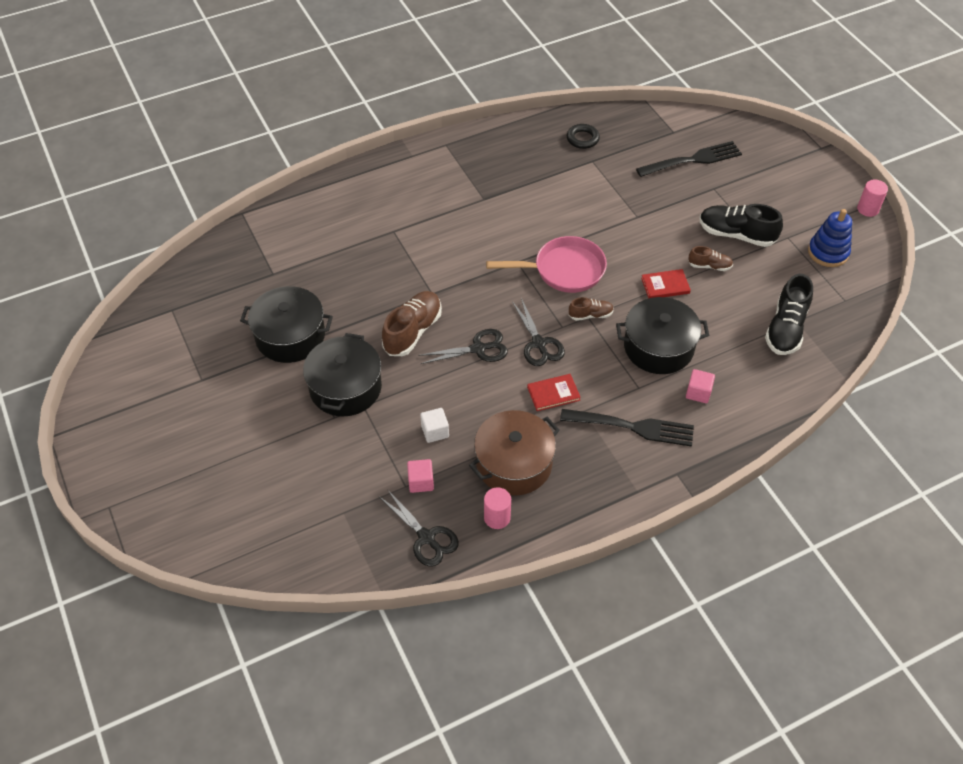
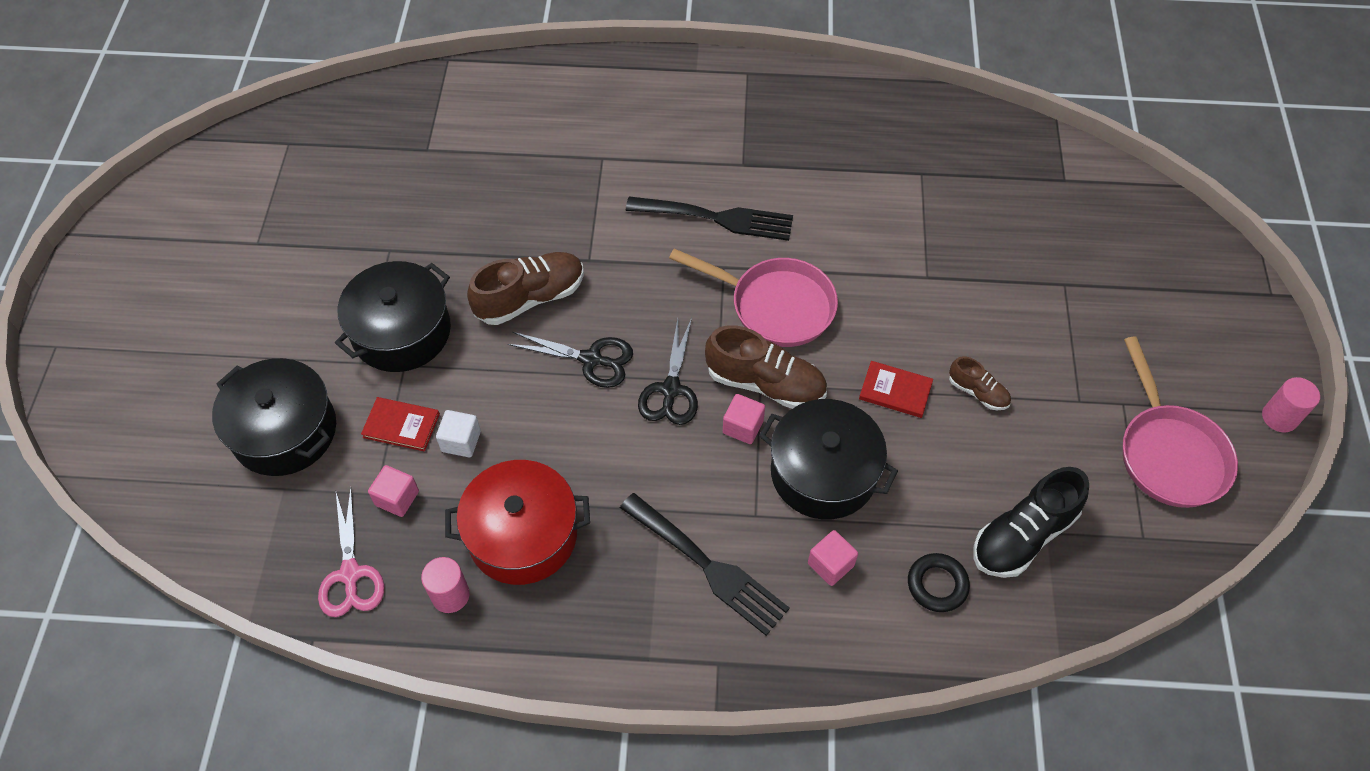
camera: 30 degrees right, 5 degrees up
(290, 336) = (389, 236): black pot -> black pot (284, 431)
(426, 537) = (350, 574): black scissors -> pink scissors
(514, 464) = (522, 535): brown pot -> red pot
(553, 394) = (639, 467): red book -> red book (401, 426)
(582, 139) = (930, 138): black ring -> black ring (937, 585)
(590, 315) = (765, 383): brown shoe -> brown shoe, size x1.85
(595, 344) = (743, 427): none -> pink cube
(692, 160) = (1063, 231): black fork -> black fork (716, 218)
(736, 234) = (1049, 365): black shoe -> none
(828, 252) = (1169, 454): blue stacking toy -> pink pan

